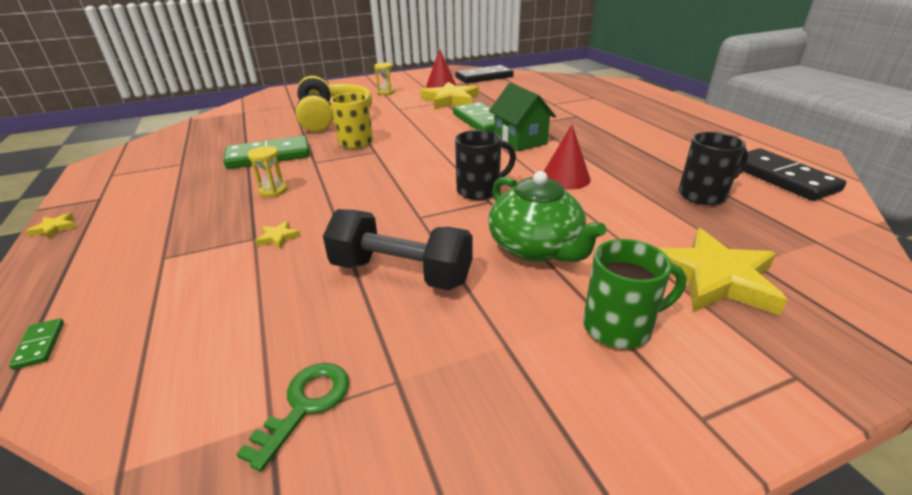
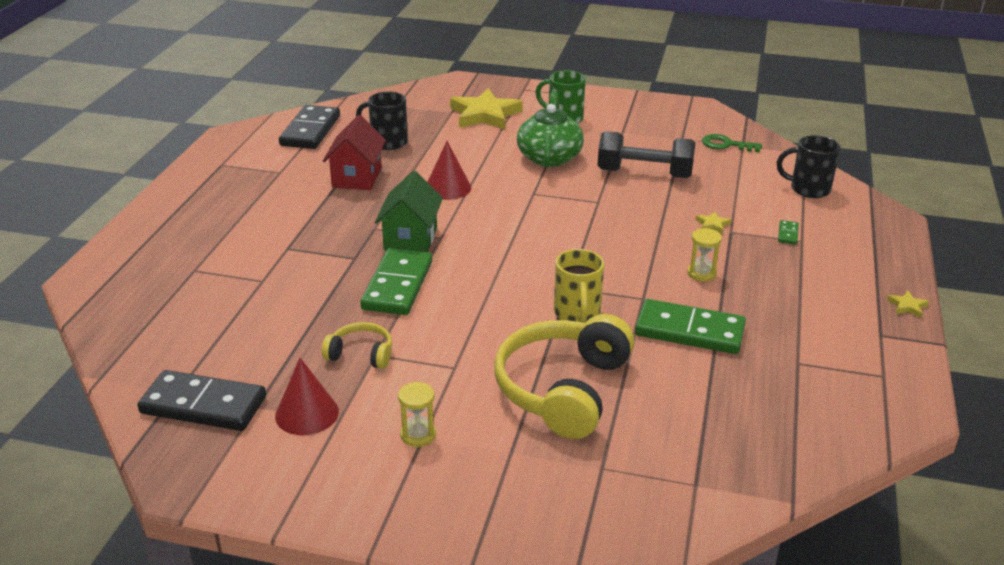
camera: 145 degrees left, 0 degrees up
(40, 345) = (865, 210): green domino -> green domino (788, 234)
(305, 405) = (726, 145): green key -> green key turned 45 degrees clockwise
(401, 273) = (644, 173): black dumbbell -> black dumbbell turned 45 degrees counterclockwise
(450, 100) = (361, 354): yellow star -> yellow headphones
(480, 190) = (528, 204): black mug -> black mug (808, 189)
(643, 159) = (357, 177): none -> red house

